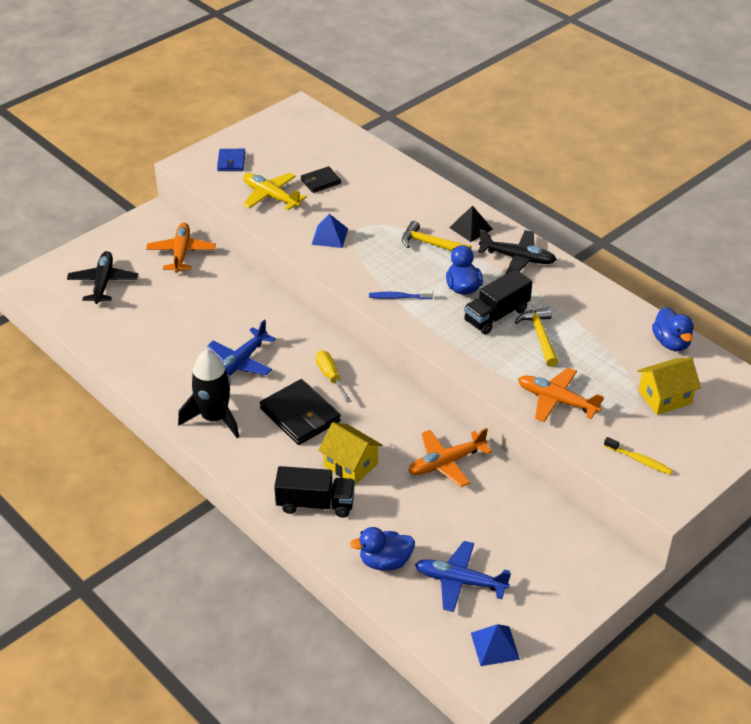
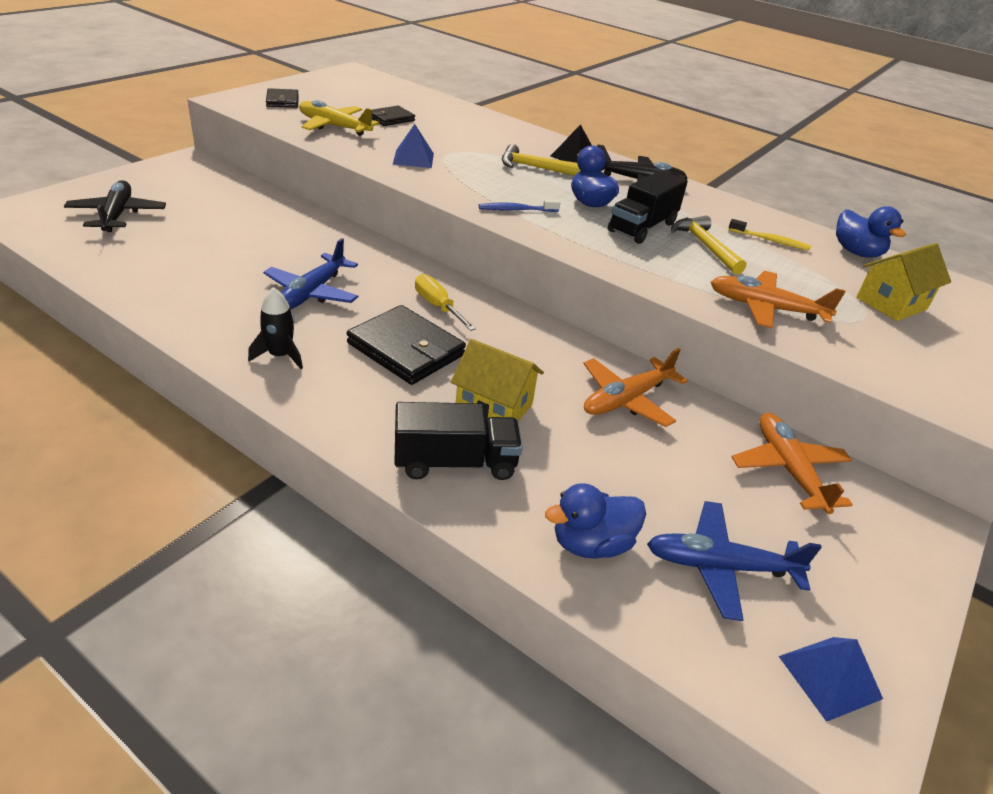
camera: 15 degrees left, 5 degrees down
(181, 253) = (224, 191): orange plane -> orange plane (788, 470)
(214, 418) = (280, 355): black rocket -> black rocket, size x0.57
(231, 162) = (282, 101): blue wallet -> black wallet
(639, 460) = (915, 372): yellow toothbrush -> yellow toothbrush (770, 241)

